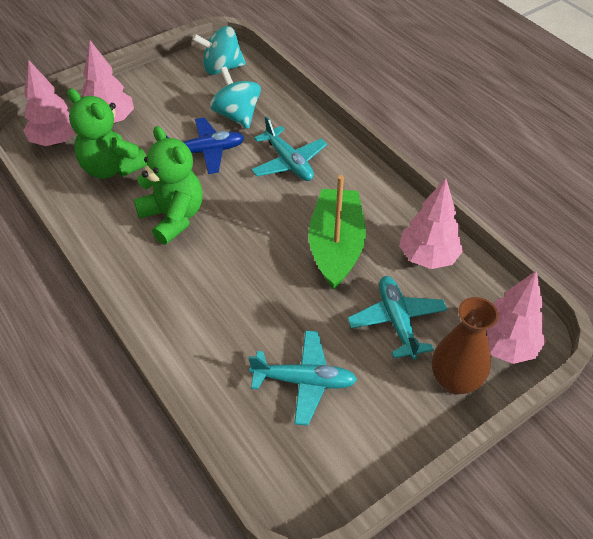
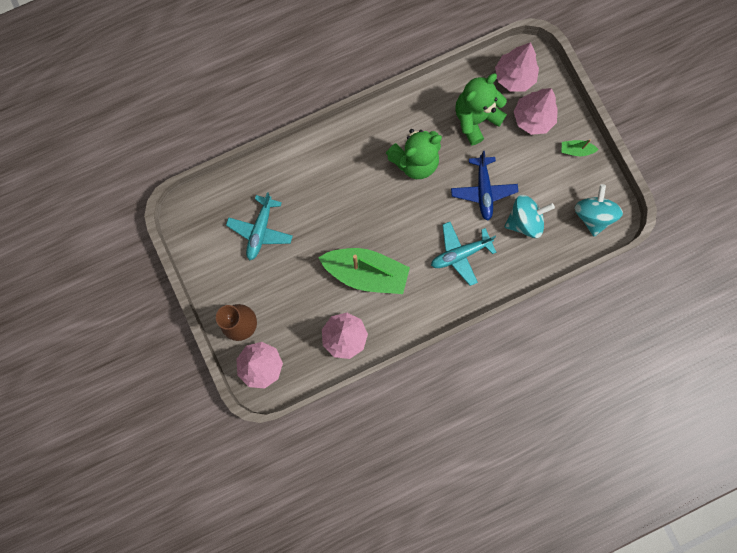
camera: 100 degrees right, 30 degrees up
(148, 85) = (576, 150): none -> green boat
(397, 321) = (293, 299): turquoise plane -> none

